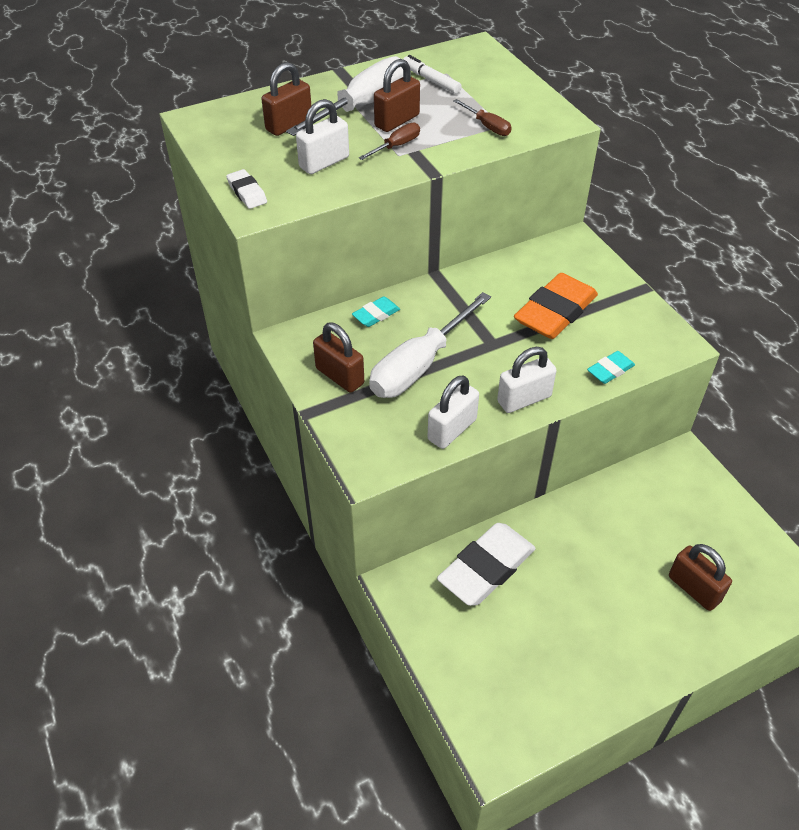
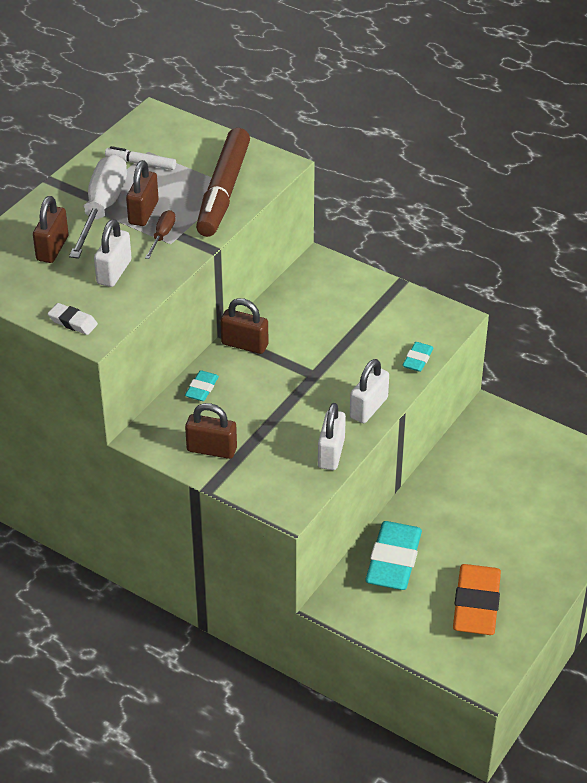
camera: 30 degrees left, 5 degrees down
(419, 365) = (269, 415): white screwdriver -> none
(486, 568) = (393, 561): white eraser -> turquoise eraser
(487, 126) = (223, 191): brown screwdriver -> brown marker
(555, 312) = (345, 329): orange eraser -> orange eraser (476, 605)
(694, 589) = (553, 506): brown padlock -> brown padlock (244, 344)

